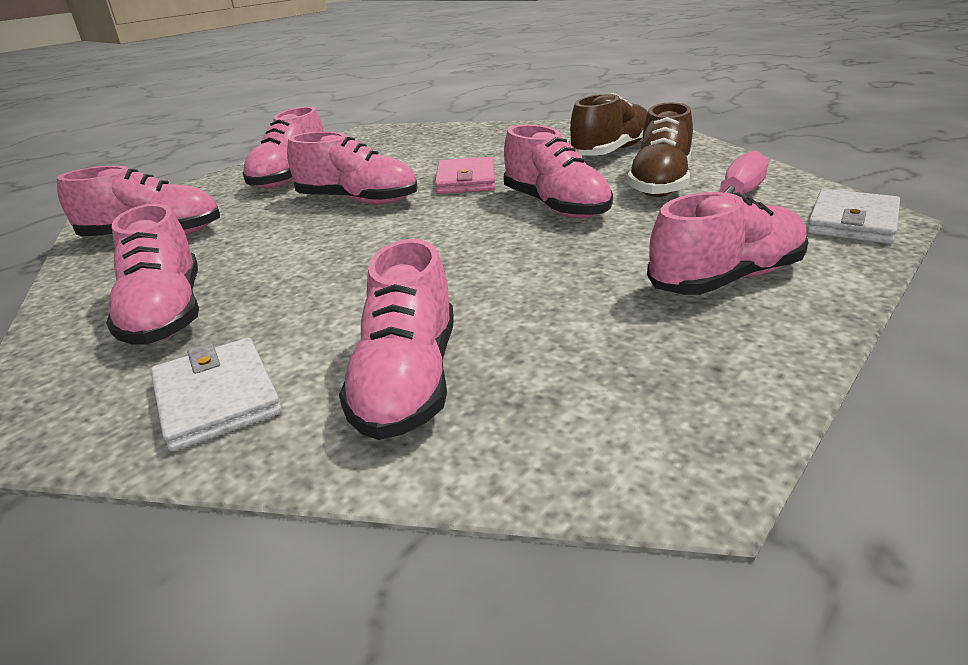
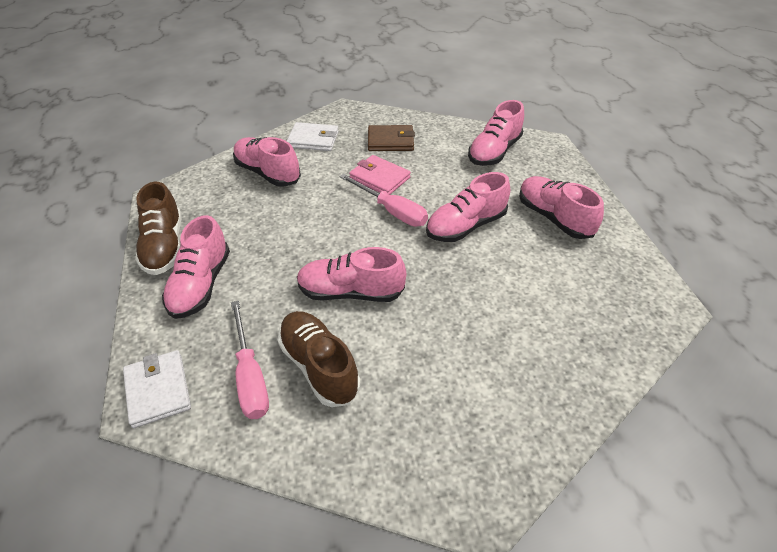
camera: 125 degrees right, 15 degrees up
(166, 314) = (390, 141): pink shoe -> brown wallet
(381, 240) = (391, 211): none -> pink screwdriver
(466, 180) = (448, 284): pink wallet -> pink wallet (380, 178)
(611, 151) = (418, 404): brown shoe -> brown shoe (164, 246)

